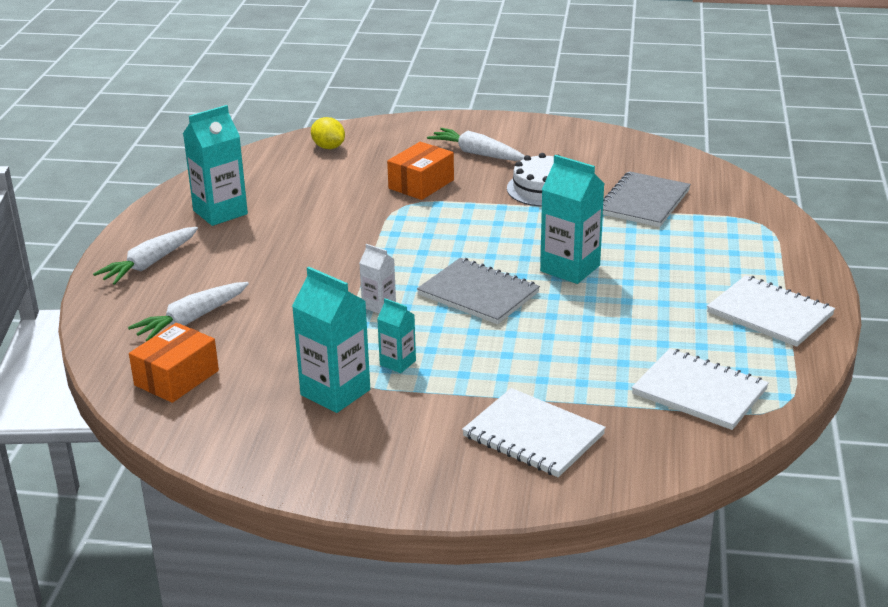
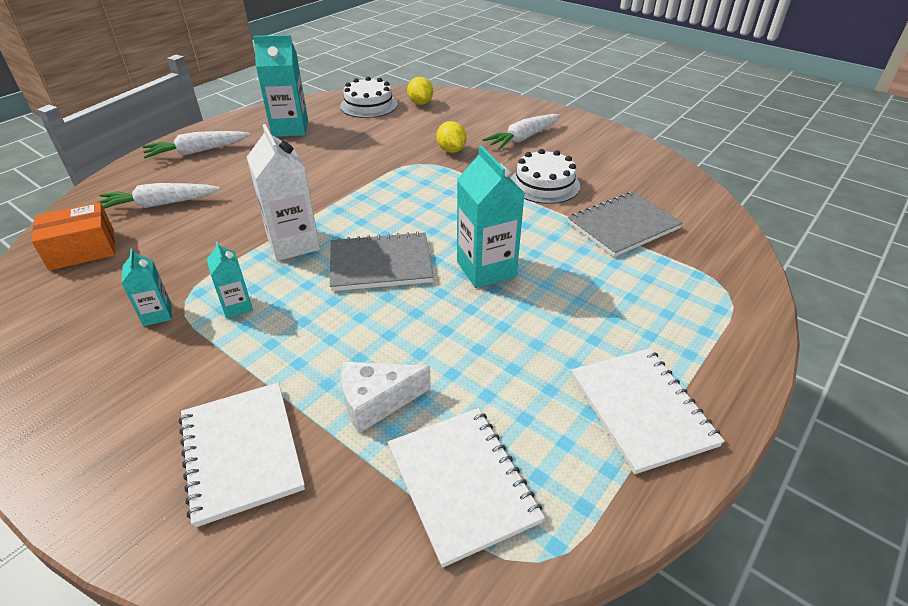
camera: 30 degrees right, 10 degrees up
(274, 165) = (369, 105): none -> white cake
(335, 392) = (157, 314): turquoise carton -> turquoise carton, size x0.54
(379, 305) = (293, 243): white carton -> white carton, size x1.85
(421, 184) = (451, 150): orange box -> yellow lemon
(477, 153) = (523, 138): white carrot -> white carrot turned 105 degrees counterclockwise
(478, 294) = (380, 264): grey notebook -> grey notebook turned 75 degrees counterclockwise
(591, 375) = (376, 402): none -> white cheese

